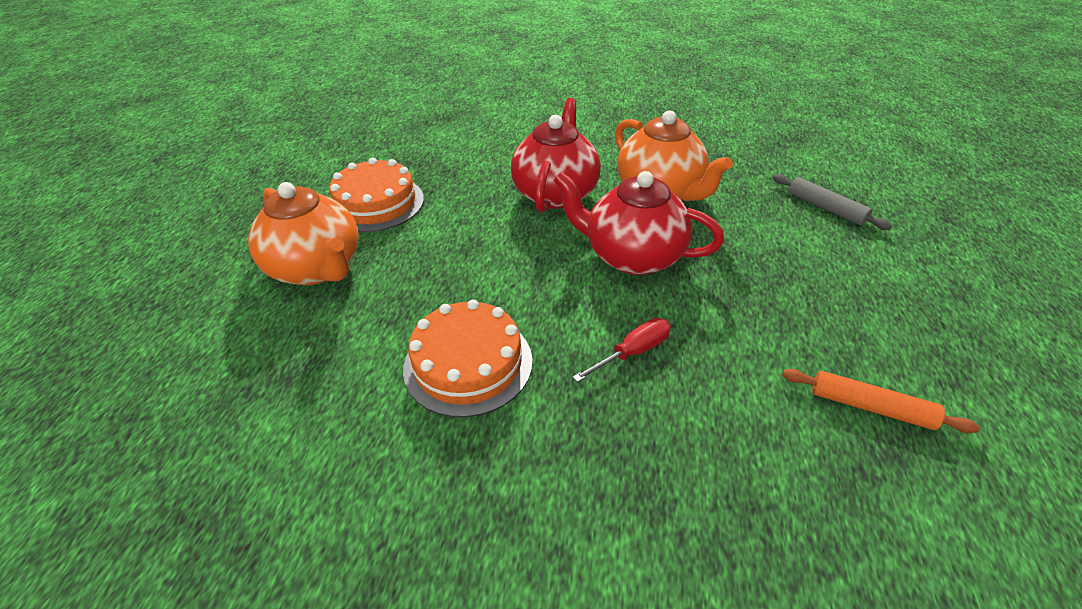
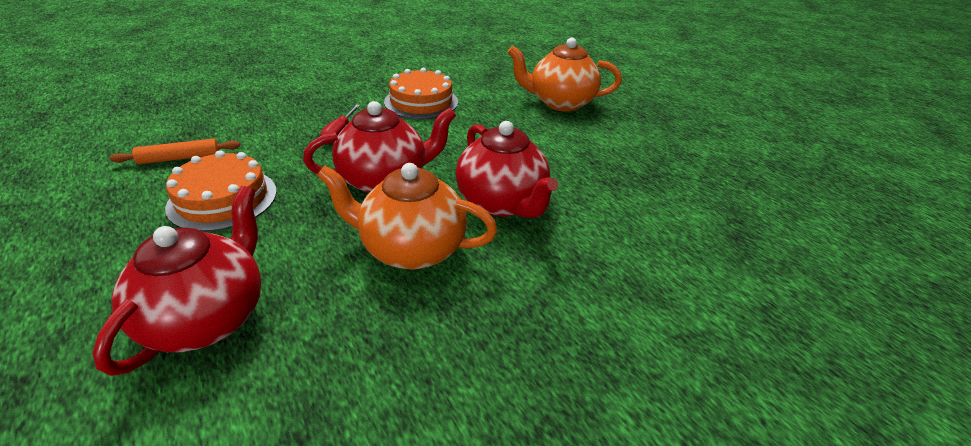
camera: 135 degrees right, 5 degrees down
(376, 203) = (606, 140): orange cake -> orange cake (223, 199)
(826, 208) = (208, 317): grey rolling pin -> red teapot

